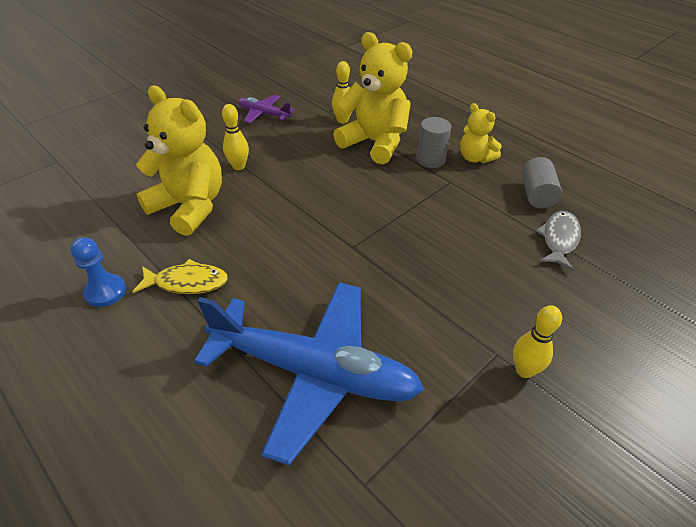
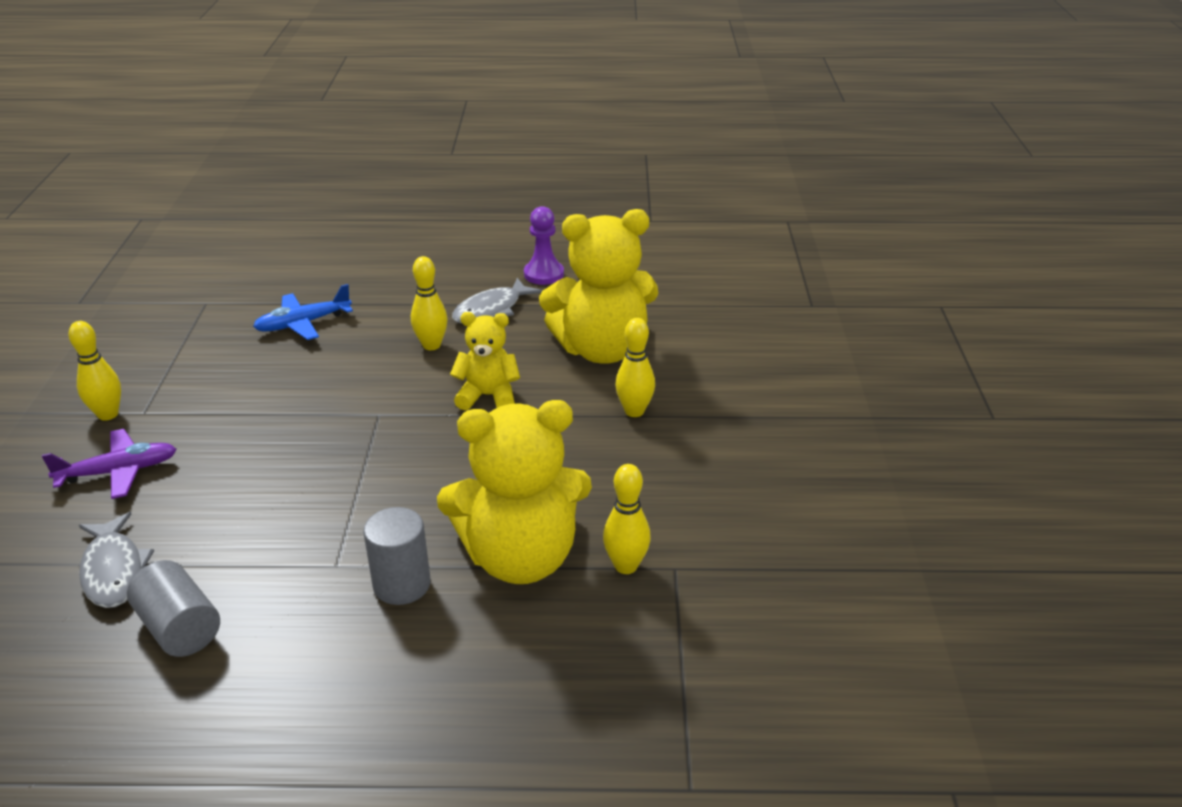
camera: 135 degrees right, 10 degrees down
(105, 291) = (544, 274): blue pawn -> purple pawn
(187, 282) = (491, 310): yellow fish -> grey fish
(262, 278) = (431, 345): none -> yellow bowling pin
(264, 114) = (748, 496): purple plane -> purple plane (119, 472)
(314, 372) = (303, 324): blue plane -> blue plane, size x0.46
(475, 158) = (331, 638): yellow teddy bear -> yellow teddy bear (488, 396)

